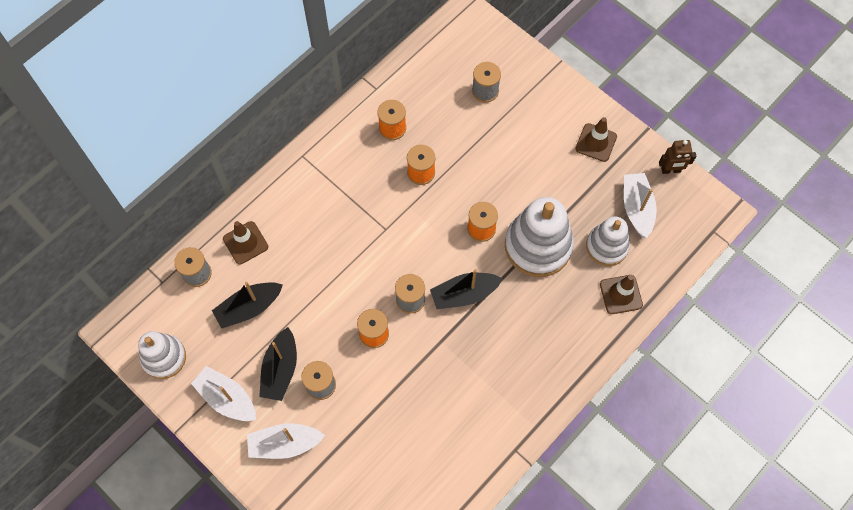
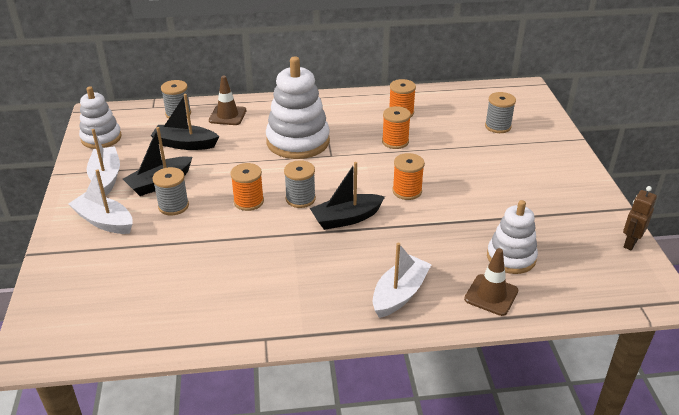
camera: 40 degrees right, 30 degrees down
(464, 294) = (346, 218): black boat -> black boat turned 45 degrees counterclockwise
(538, 246) = (445, 224): white stacking toy -> white stacking toy (298, 141)
(596, 142) = (568, 193): brown traffic cone -> none
(637, 208) = (568, 249): white boat -> white boat (399, 294)
(670, 170) = (630, 243): brown robot -> brown robot turned 90 degrees clockwise

